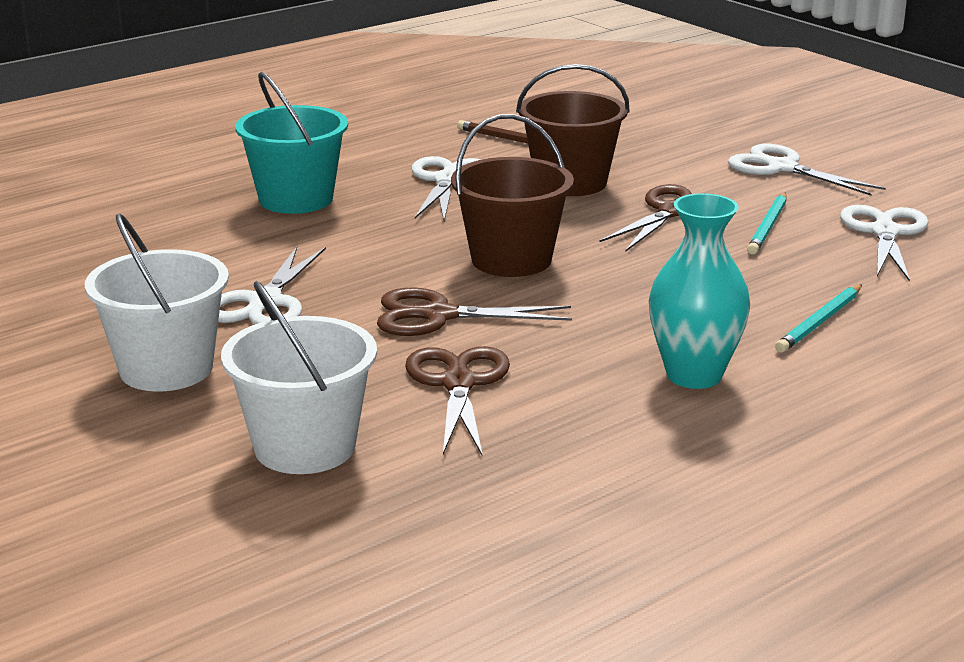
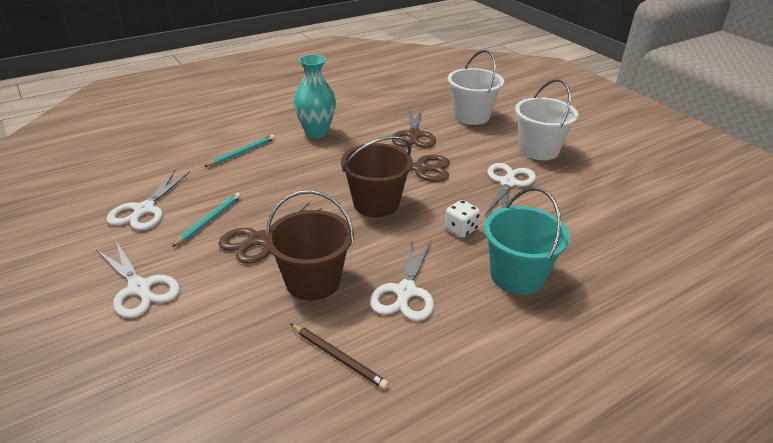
camera: 175 degrees left, 10 degrees up
(367, 238) = (460, 229): none -> white dice

